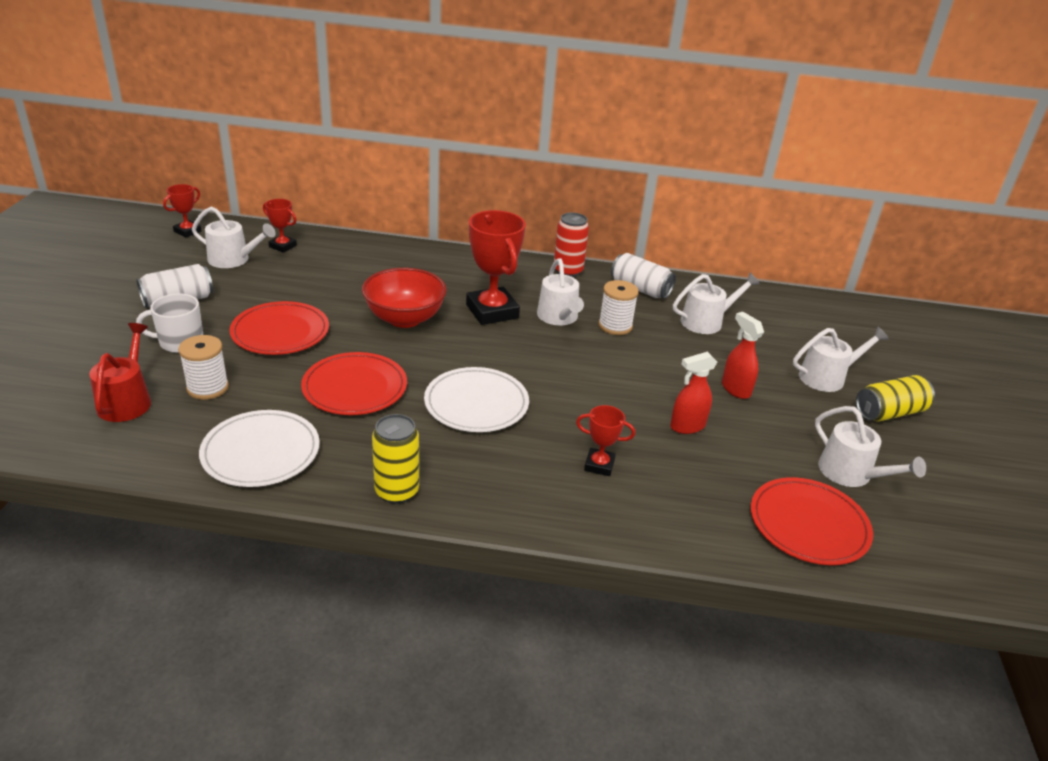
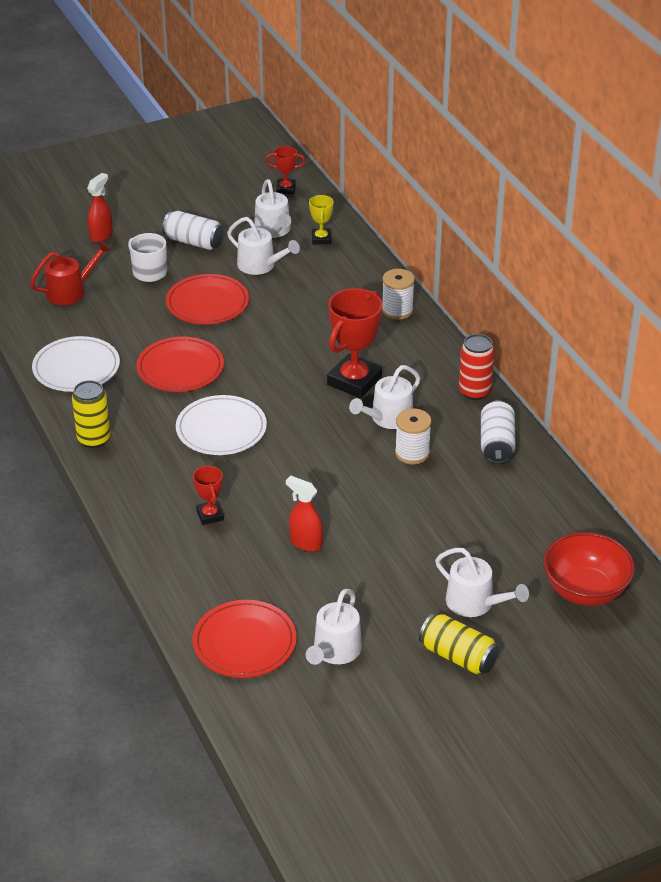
camera: 60 degrees right, 5 degrees up
(208, 388) = (115, 312): white spool -> white spool (397, 310)
(283, 246) = (321, 239): red trophy -> yellow trophy
(404, 318) = (291, 346): red bowl -> red bowl (585, 591)
(706, 321) = (486, 502): white watering can -> white watering can (260, 265)
(735, 389) = (390, 553): red spray bottle -> red spray bottle (101, 235)

